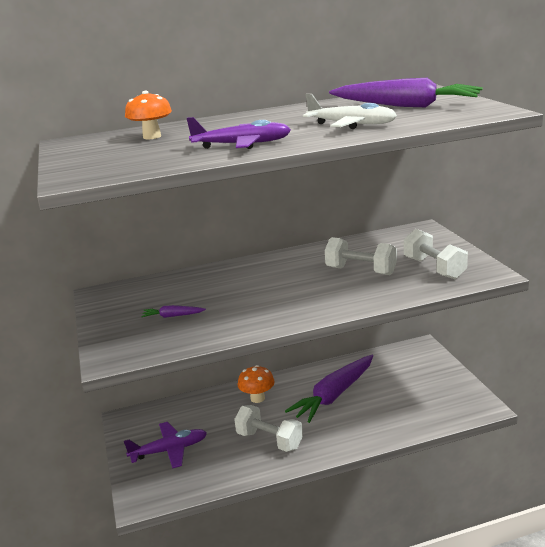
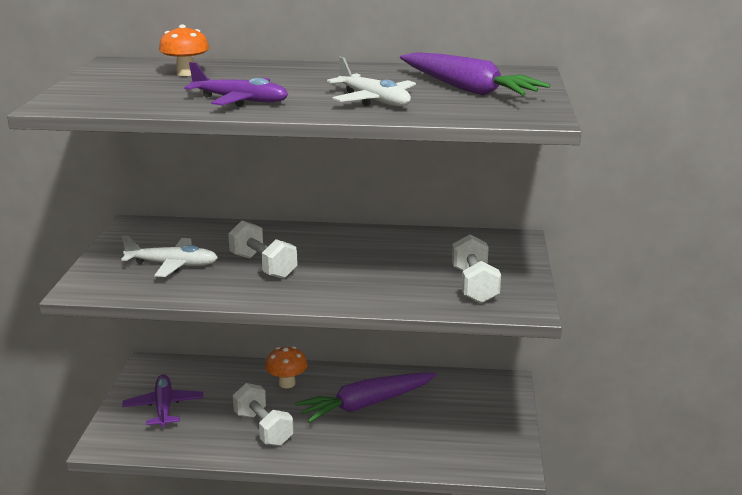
camera: 20 degrees right, 0 degrees up
(169, 450) = (164, 407): purple plane -> purple plane turned 105 degrees counterclockwise
(172, 316) = (172, 265): purple carrot -> white plane
(361, 271) = (396, 268): white dumbbell -> white dumbbell (263, 266)

